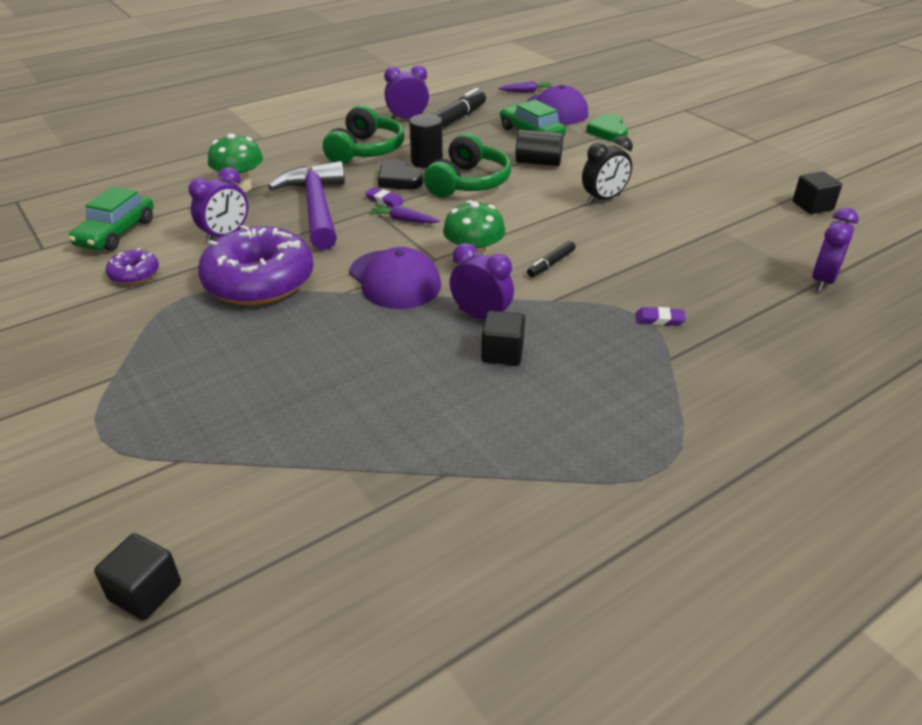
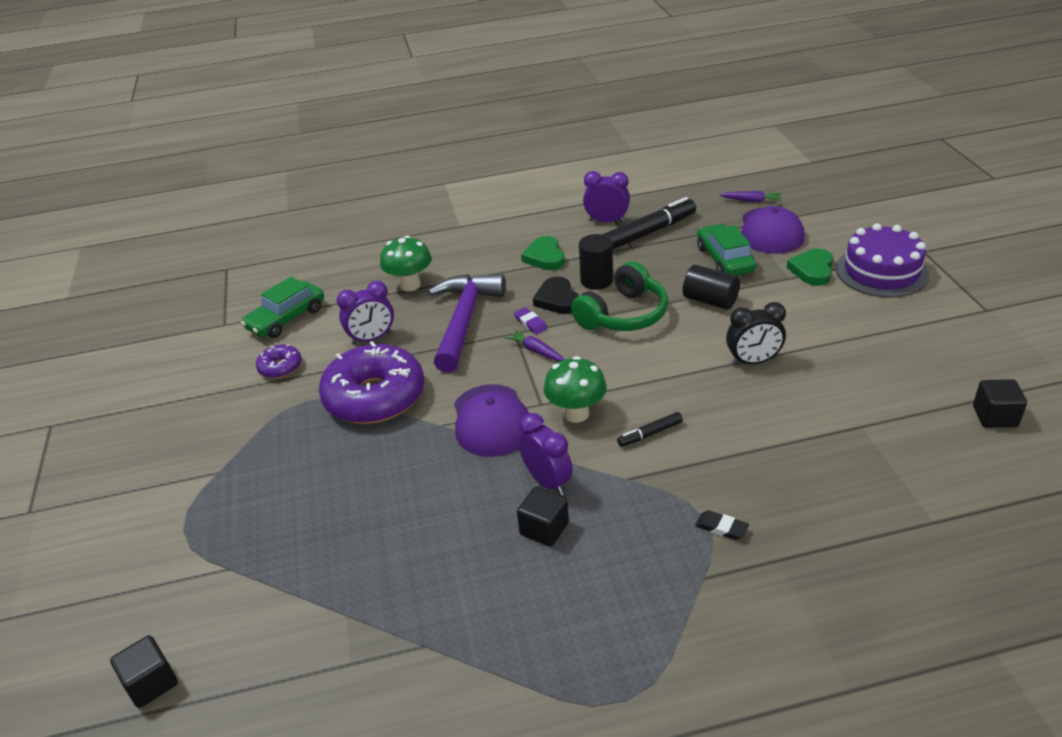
camera: 25 degrees right, 0 degrees up
(365, 150) = (545, 257): green headphones -> green heart
(659, 319) = (721, 528): purple eraser -> black eraser
(663, 126) = (881, 271): none -> purple cake
(823, 281) = (938, 521): purple clock -> none

